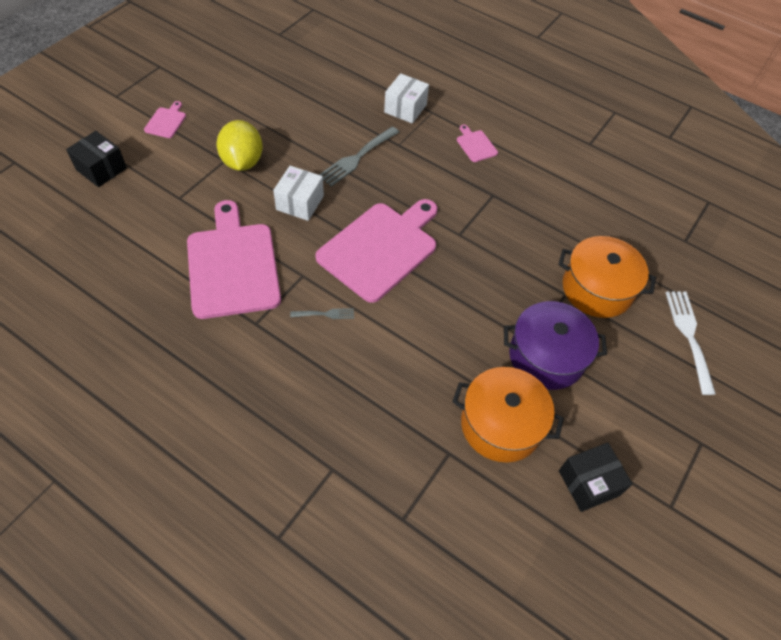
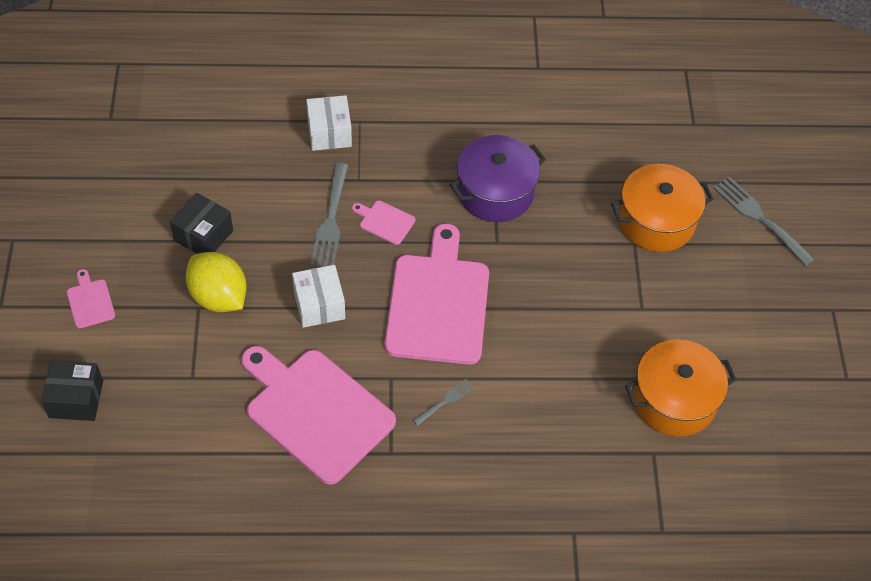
camera: 35 degrees left, 0 degrees up
(476, 145) = (433, 134): pink cutting board -> pink cutting board (385, 221)
(546, 356) = (663, 314): purple pot -> purple pot (495, 192)
(589, 483) = (775, 402): black box -> black box (203, 236)
(689, 336) = (760, 218): white fork -> grey fork

